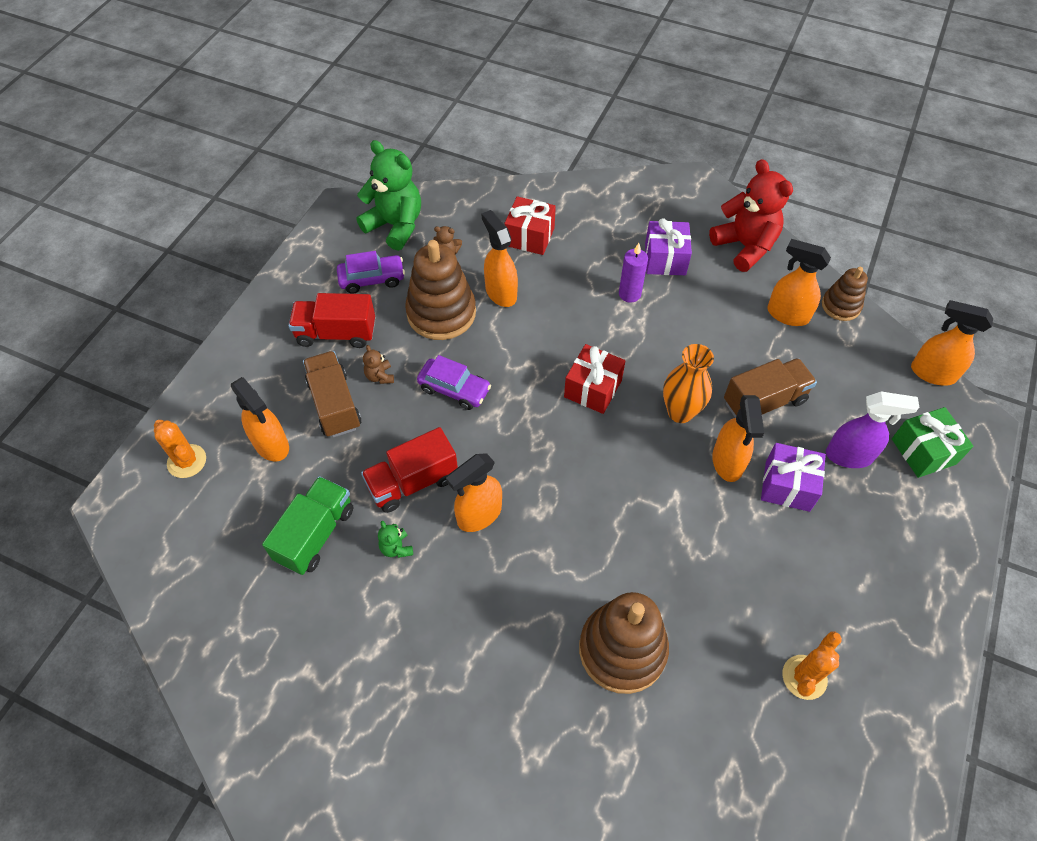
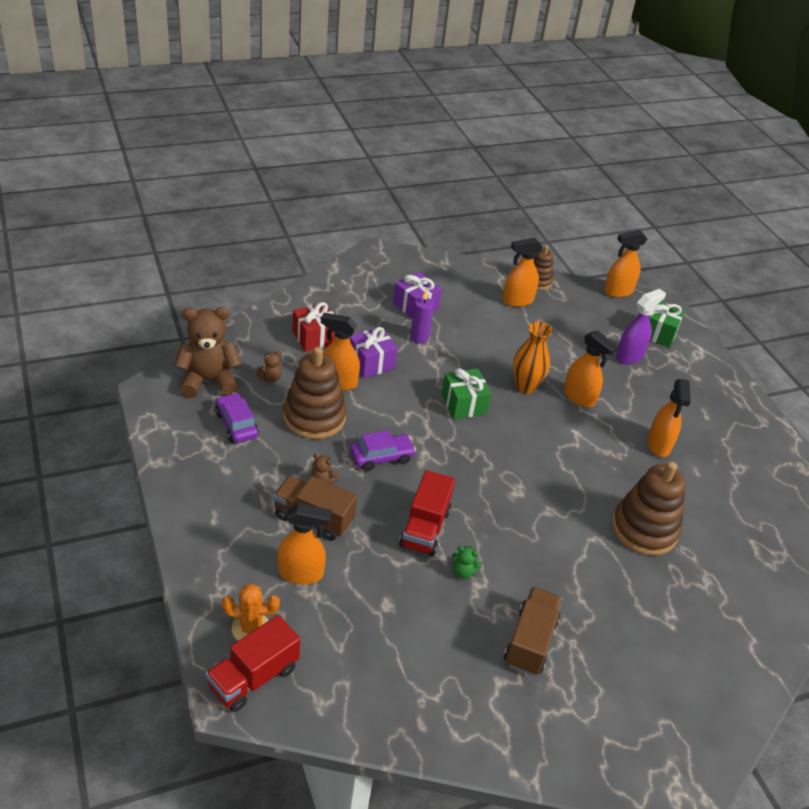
camera: 50 degrees left, 15 degrees down
(315, 534) = (403, 603): green truck -> none
(336, 333) = (255, 474): red truck -> red truck (253, 677)
(372, 279) = (236, 424): purple car -> purple car turned 60 degrees counterclockwise
(395, 226) = (209, 381): green teddy bear -> brown teddy bear
(479, 515) = (487, 518): orange spray bottle -> orange spray bottle (658, 445)
(593, 388) = (463, 404): red gift -> green gift
(745, 246) = (451, 275): red teddy bear -> none
(764, 402) = (560, 354): brown truck -> brown truck (530, 641)
(787, 486) = (620, 390): purple gift -> purple gift (371, 363)
(804, 677) = (732, 477): orange cactus -> none

